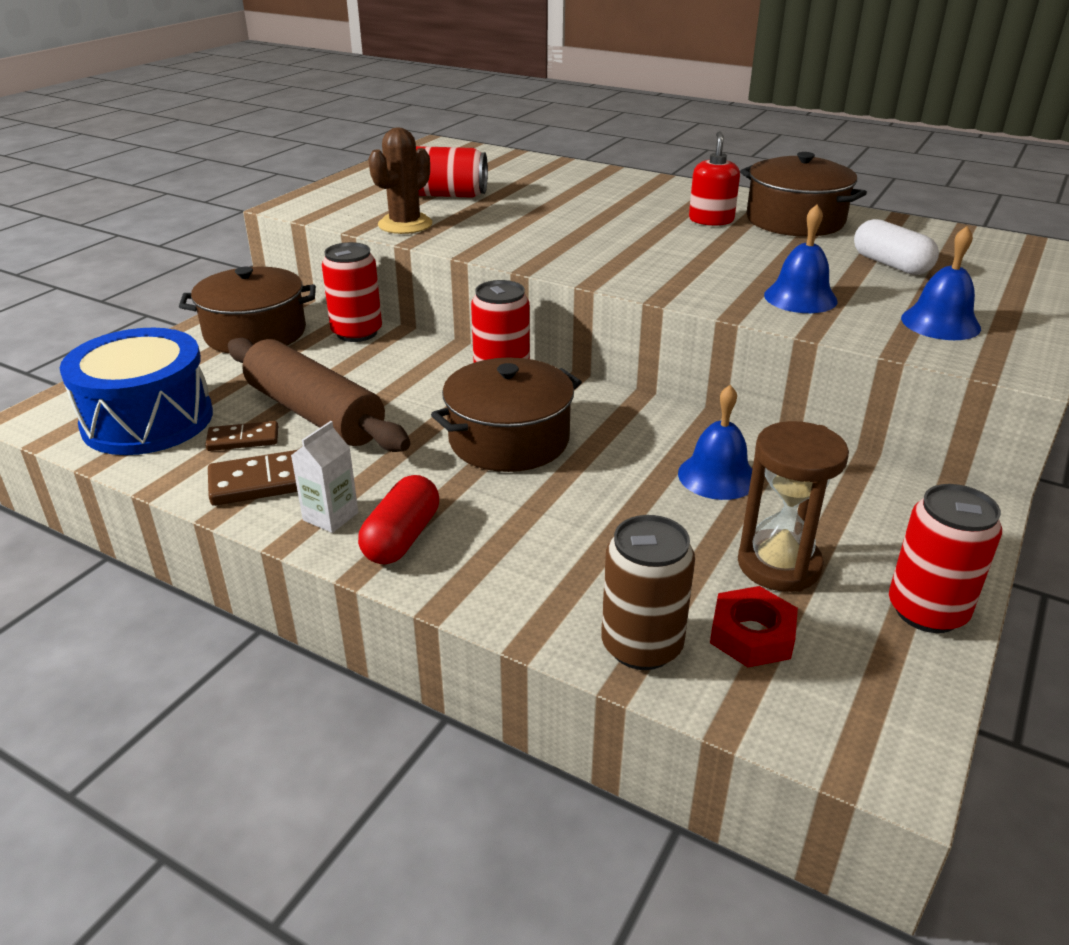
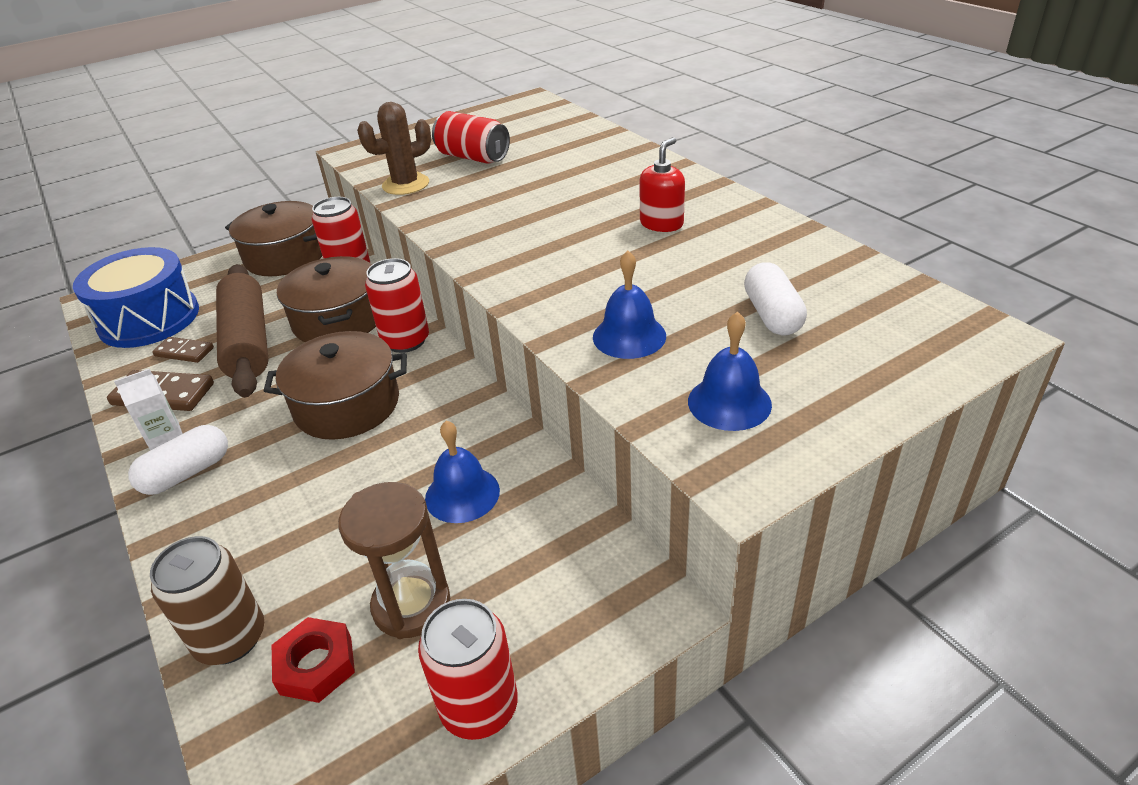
camera: 30 degrees right, 5 degrees up
(401, 537) = (187, 473): red capsule -> white capsule
(795, 220) = (743, 239): brown pot -> brown pot (338, 320)

